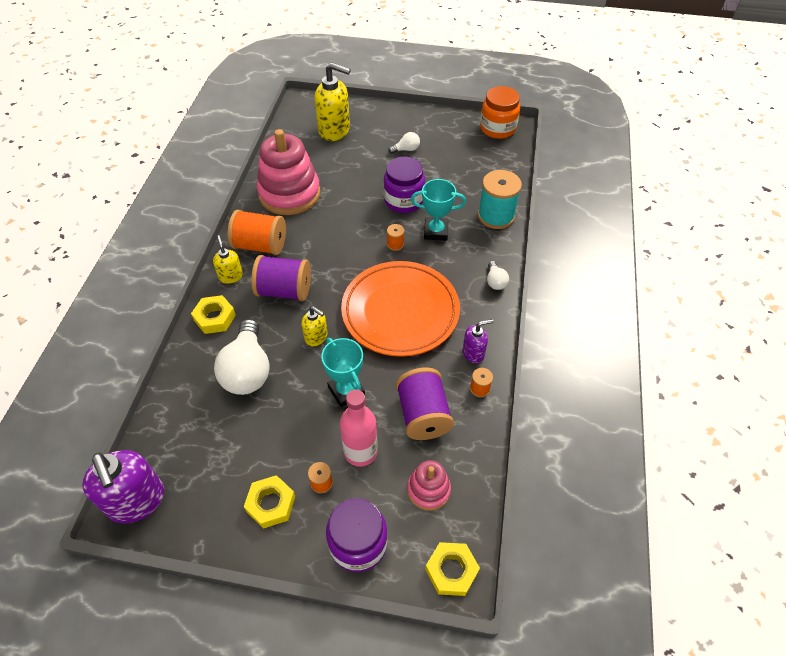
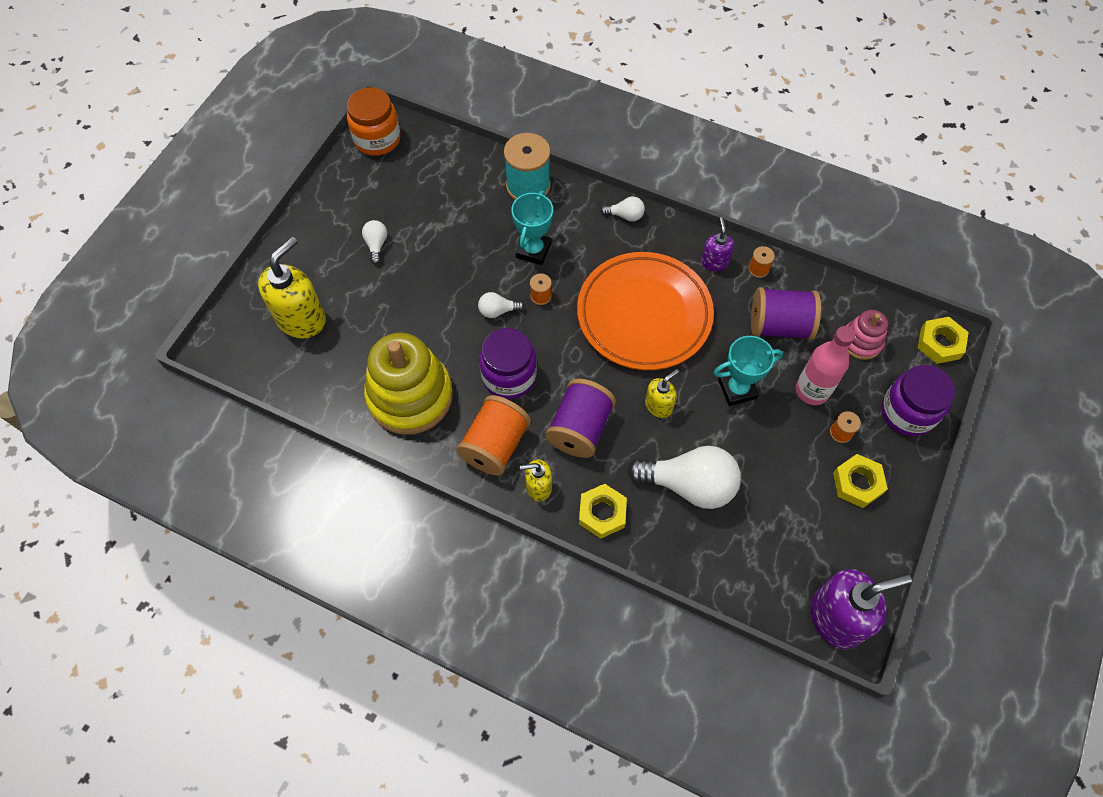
camera: 75 degrees left, 10 degrees up
(289, 194) = (410, 396): pink stacking toy -> yellow stacking toy
(373, 223) = (498, 311): none -> white light bulb
(403, 201) = (470, 270): purple jar -> purple jar (509, 376)

